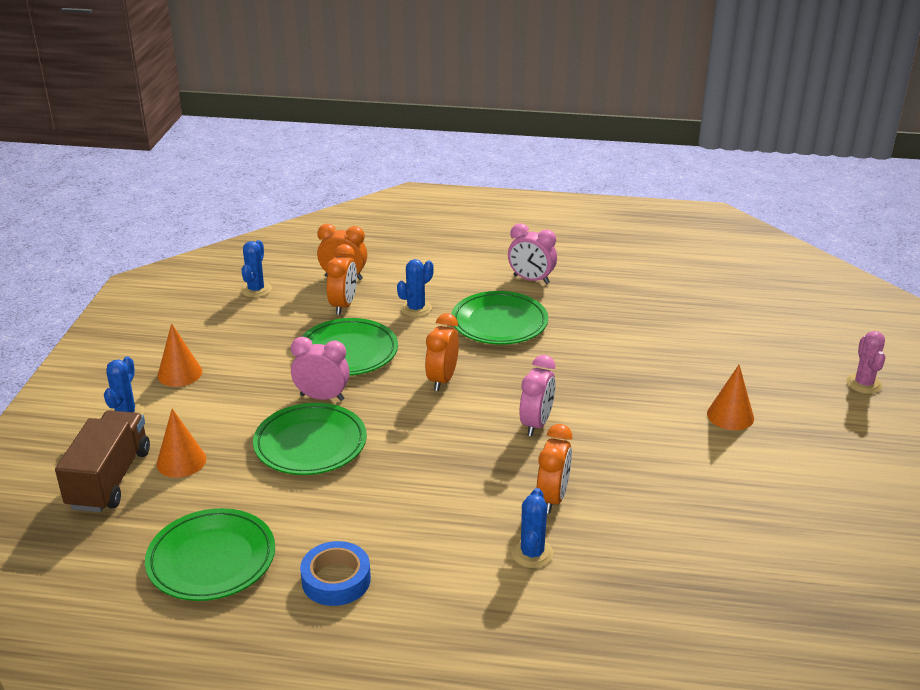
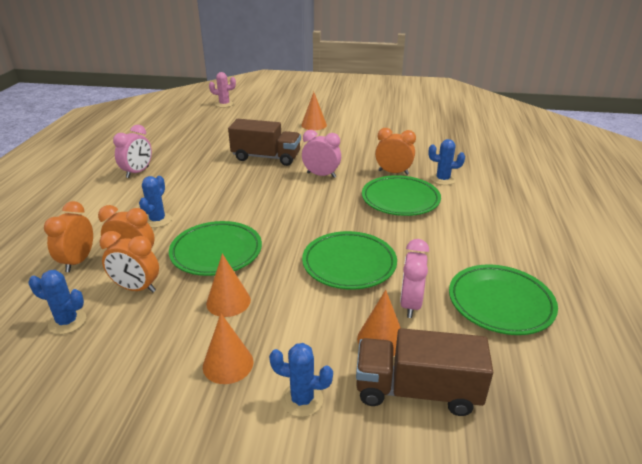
camera: 90 degrees left, 0 degrees up
(263, 367) = (228, 301): none -> orange cone
(322, 397) = (283, 262): pink clock -> pink clock (410, 304)
(336, 580) = (494, 244): blue tape -> none
(416, 309) = (157, 220): blue cactus -> blue cactus turned 60 degrees clockwise
(442, 379) = (266, 207): orange clock -> orange clock (136, 288)
(499, 323) = (195, 185): green plate -> green plate (400, 200)
(589, 372) = (266, 157): none -> brown truck
(863, 384) = (288, 97): pink cactus -> pink cactus (224, 104)

